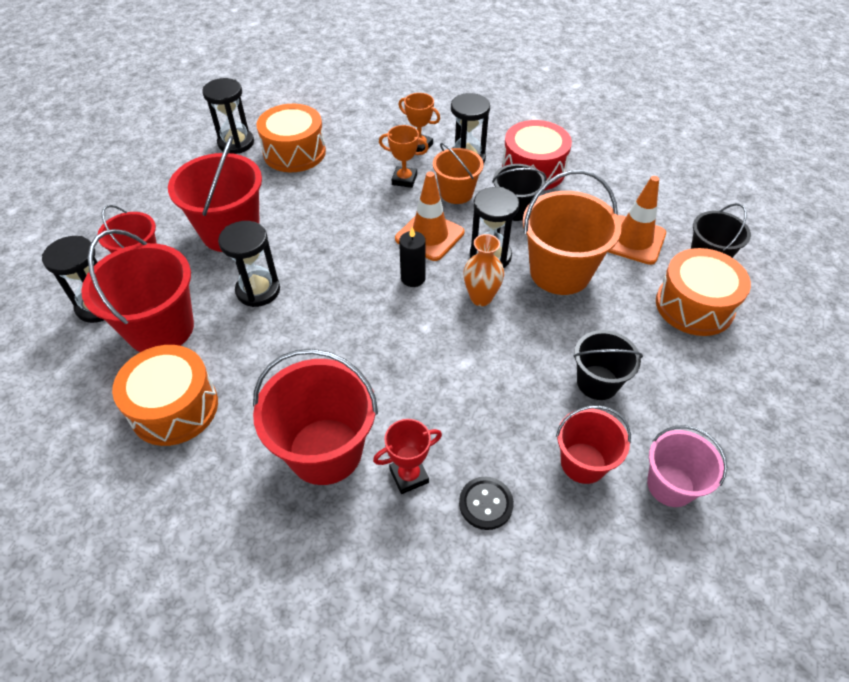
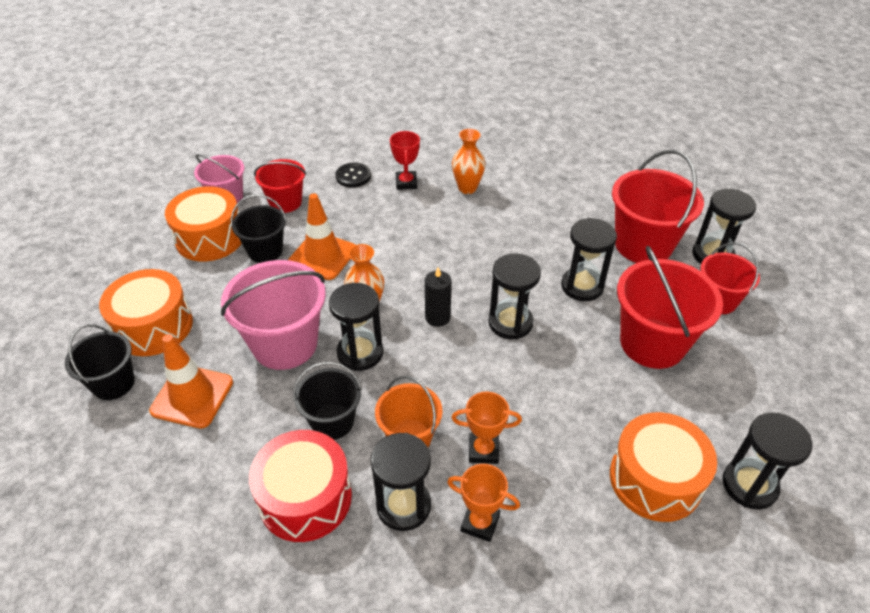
camera: 170 degrees right, 5 degrees down
(174, 408) = (588, 198): orange drum -> orange drum (210, 238)
(325, 451) = (467, 188): red bucket -> orange vase
(346, 264) = (510, 323): none -> black hourglass
(409, 476) = (406, 183): red trophy -> red trophy turned 60 degrees counterclockwise
(429, 236) = (431, 369): orange traffic cone -> orange traffic cone (322, 256)
(560, 272) = (285, 344): orange bucket -> pink bucket

